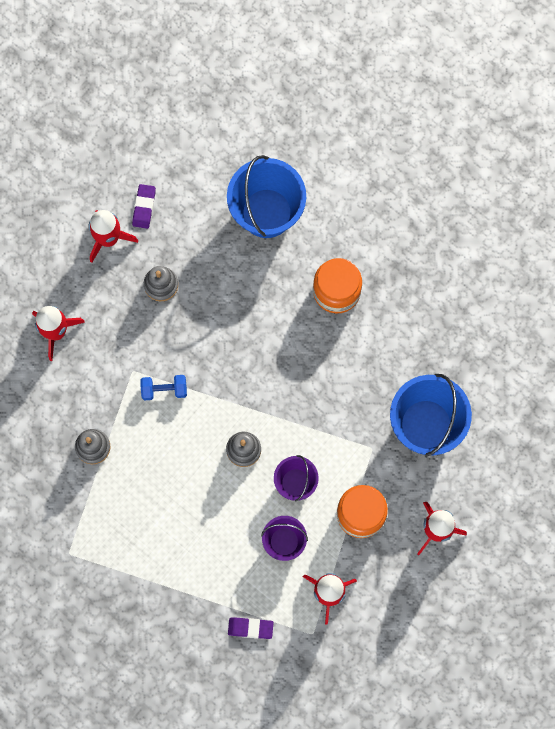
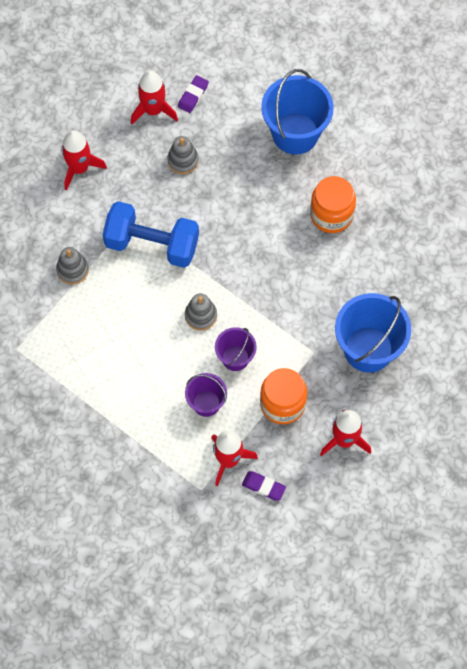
camera: 20 degrees right, 10 degrees down
(164, 389) = (152, 244): blue dumbbell -> blue dumbbell, size x2.16
(250, 628) = (148, 465): purple eraser -> purple eraser (263, 487)

